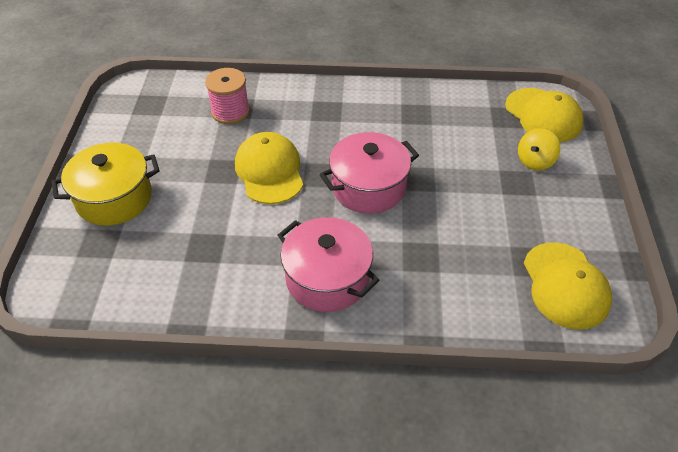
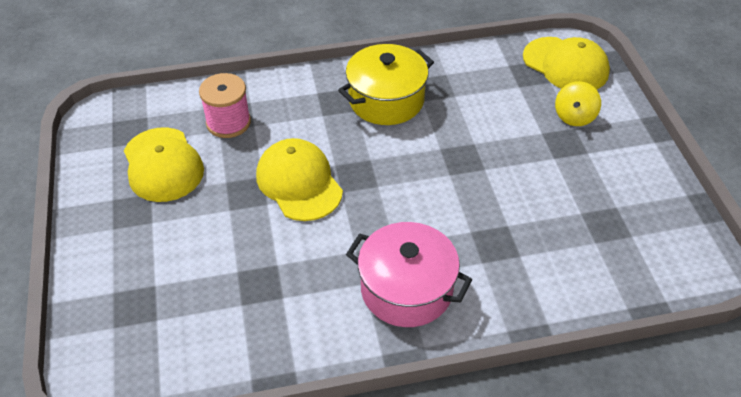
camera: 15 degrees left, 0 degrees up
(114, 198) = (132, 250): yellow pot -> yellow pot (386, 100)
(368, 187) = (413, 179): pink pot -> none
(565, 285) = (648, 242): yellow cap -> yellow cap (163, 165)

